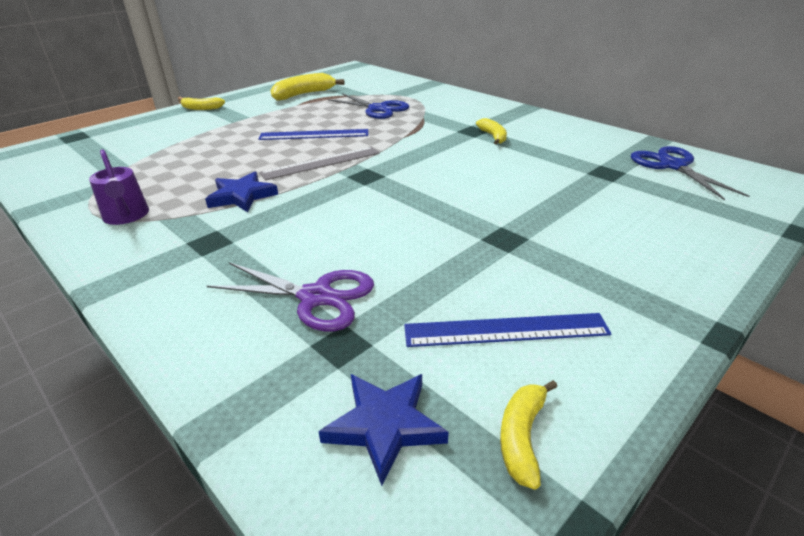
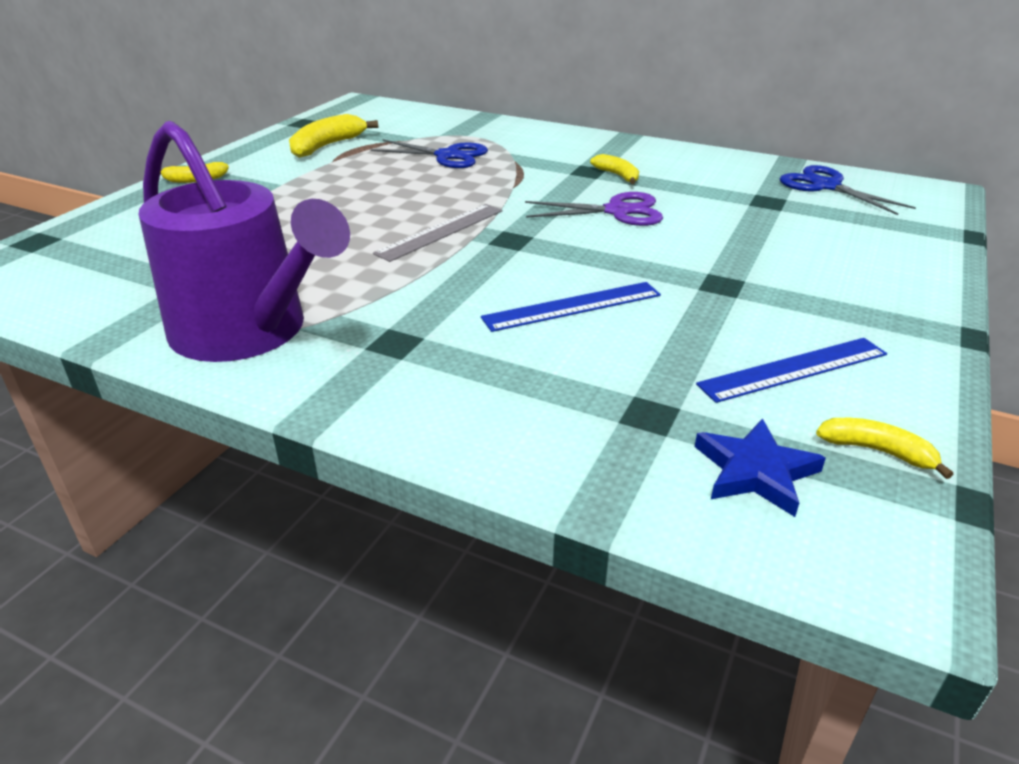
camera: 20 degrees left, 0 degrees up
(126, 216) = (248, 331): purple watering can -> purple watering can, size x2.26
(242, 196) = (379, 284): blue star -> none
(314, 135) = (396, 198): blue ruler -> blue ruler (572, 306)
(316, 297) = (580, 376): purple scissors -> purple scissors (617, 211)
(522, 436) = (877, 451): yellow banana -> yellow banana turned 120 degrees clockwise

